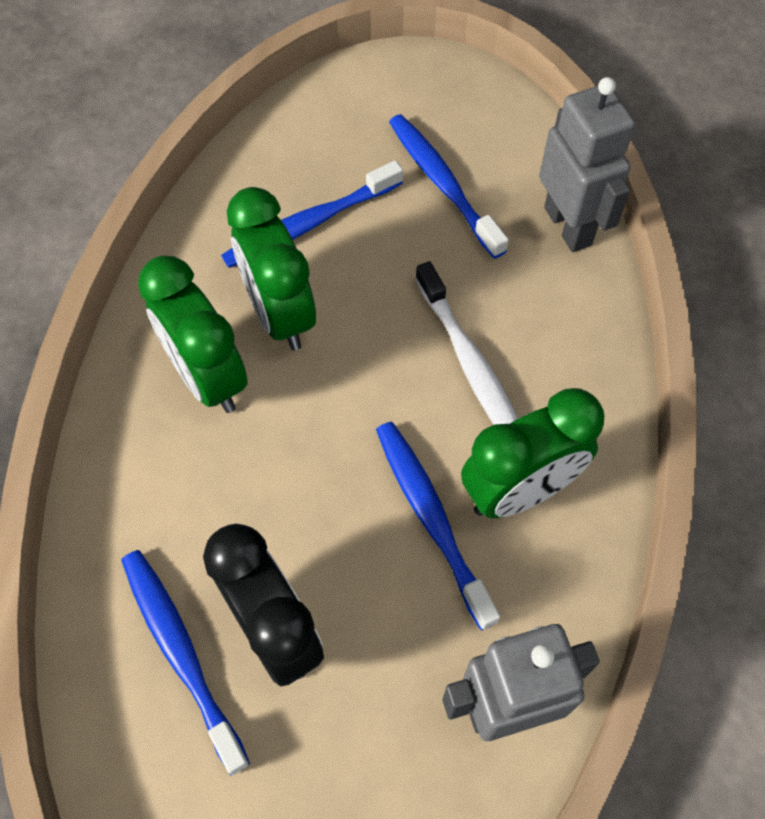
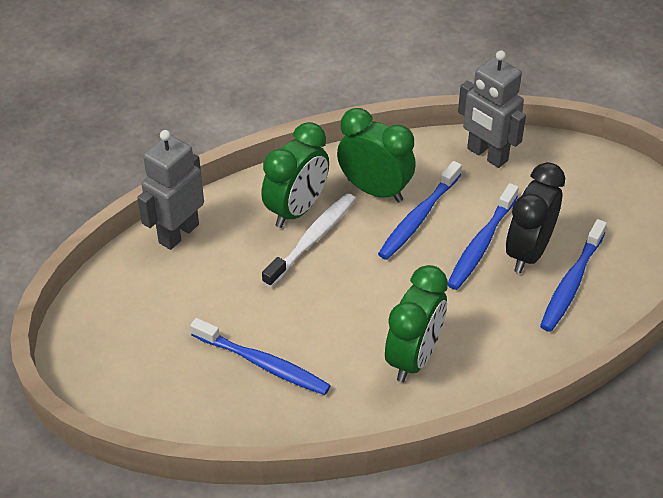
camera: 120 degrees left, 15 degrees down
(279, 314) = (343, 344): green clock -> green clock (297, 210)
(443, 184) = (182, 308): blue toothbrush -> blue toothbrush (481, 244)

